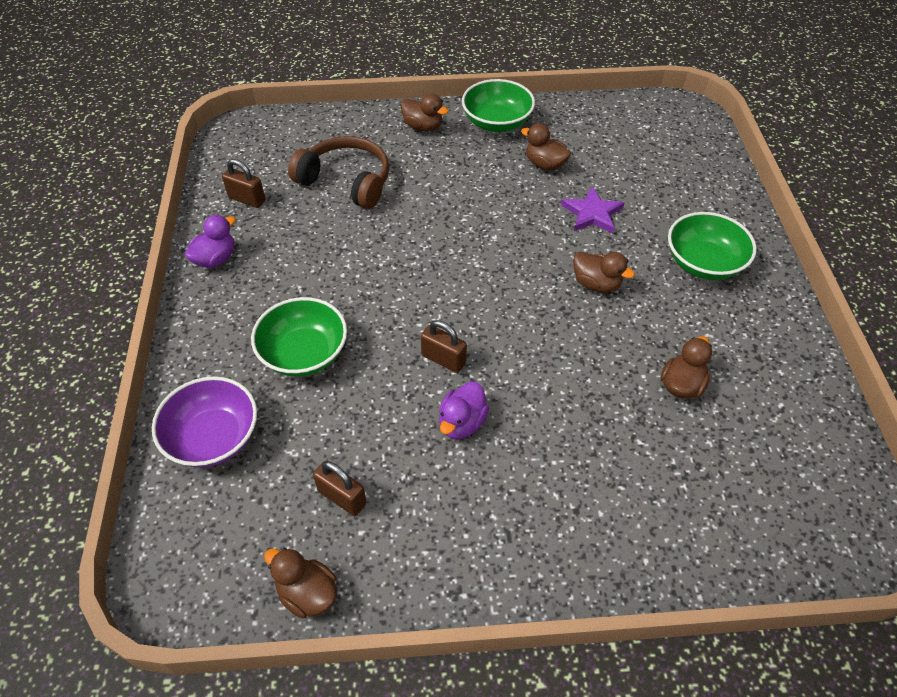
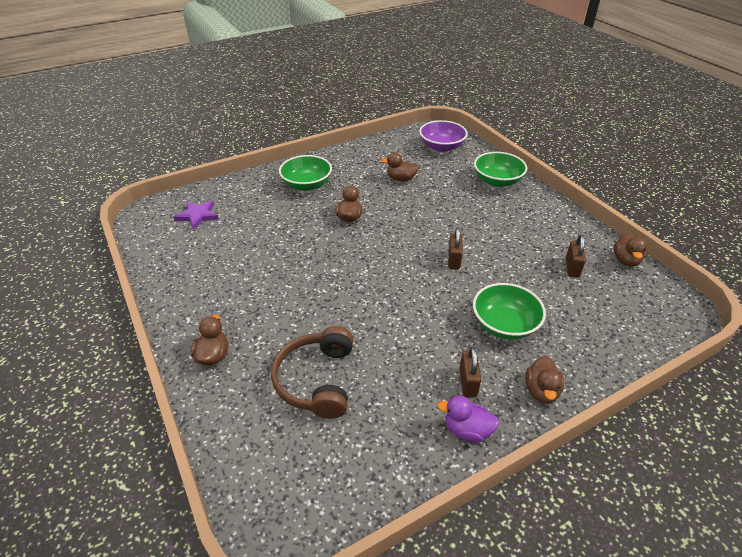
camera: 115 degrees left, 10 degrees down
(213, 437) = (599, 339): purple bowl -> purple bowl (441, 147)
(247, 199) = (382, 449): brown padlock -> brown padlock (468, 382)
(462, 422) = (488, 240): purple duck -> none
(497, 122) = (191, 308): green bowl -> green bowl (497, 181)
(545, 164) = (239, 266): brown duck -> brown duck (541, 391)
(592, 213) = (285, 232): purple star -> purple star (197, 216)

